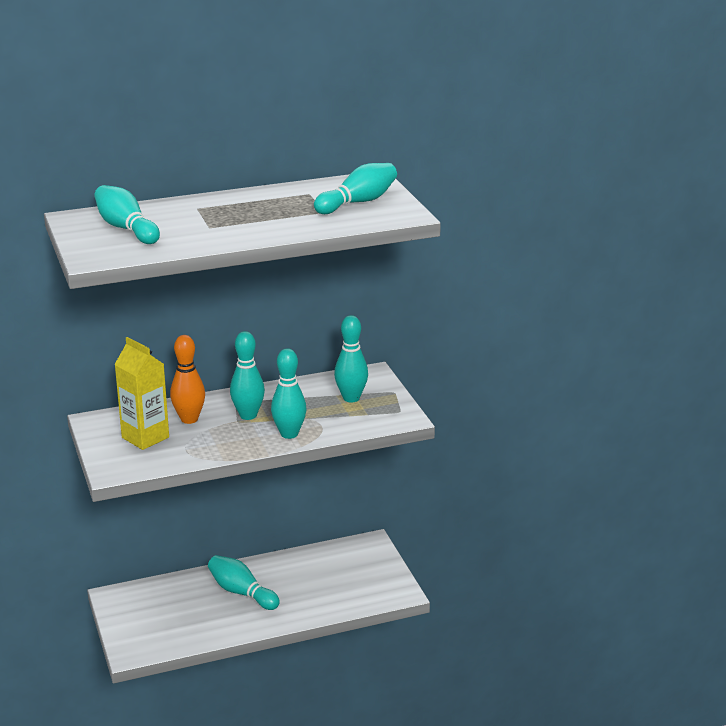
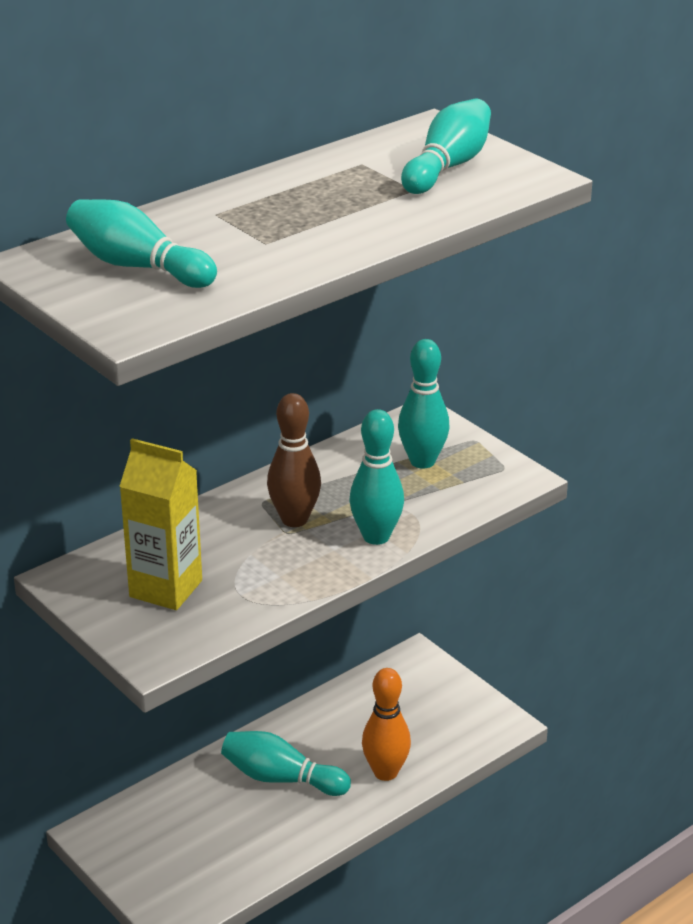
camera: 20 degrees left, 5 degrees up
(189, 419) = (211, 544): orange bowling pin -> orange bowling pin (385, 772)
(248, 415) = (294, 519): turquoise bowling pin -> brown bowling pin

